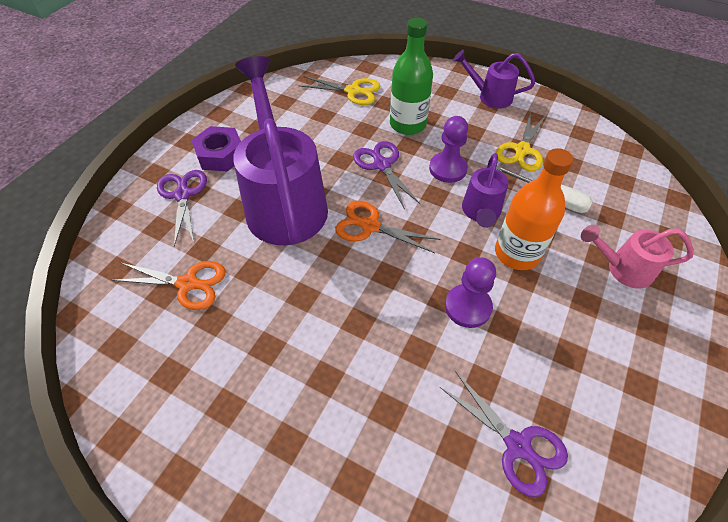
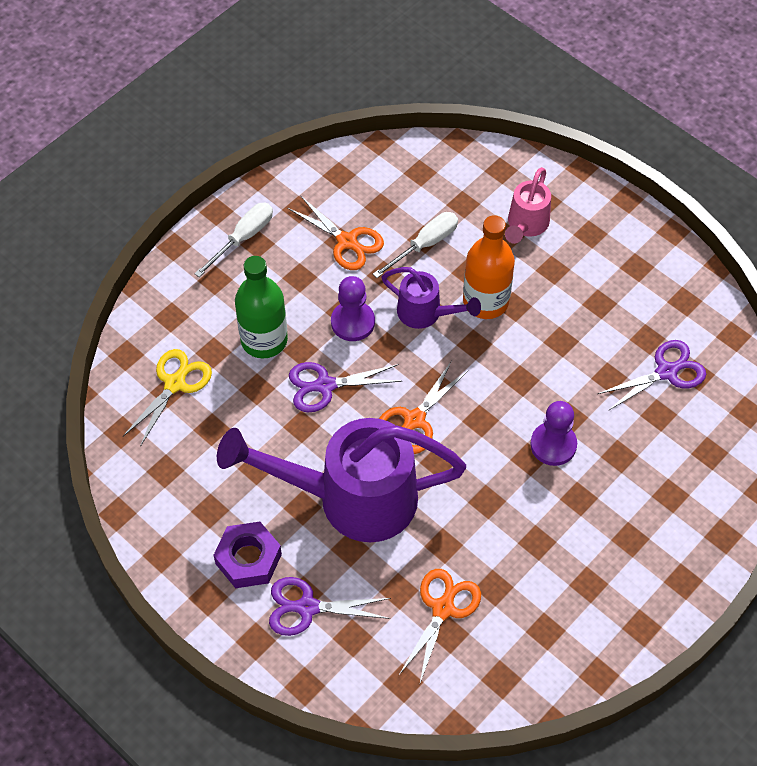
camera: 75 degrees left, 5 degrees up
(468, 307) = (535, 363): purple pawn -> purple pawn (553, 445)
(489, 96) = (243, 238): purple watering can -> white screwdriver
(522, 150) = (347, 241): yellow scissors -> orange scissors

